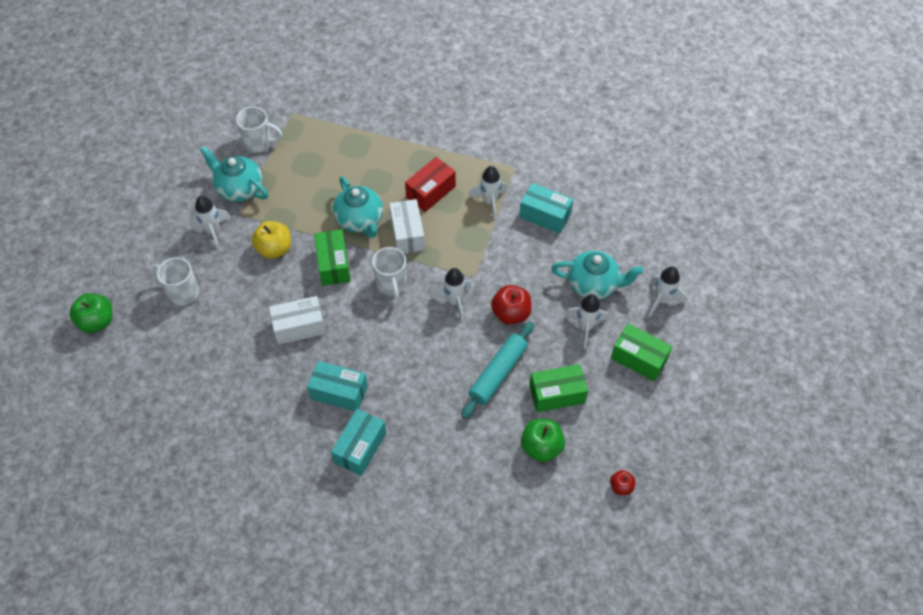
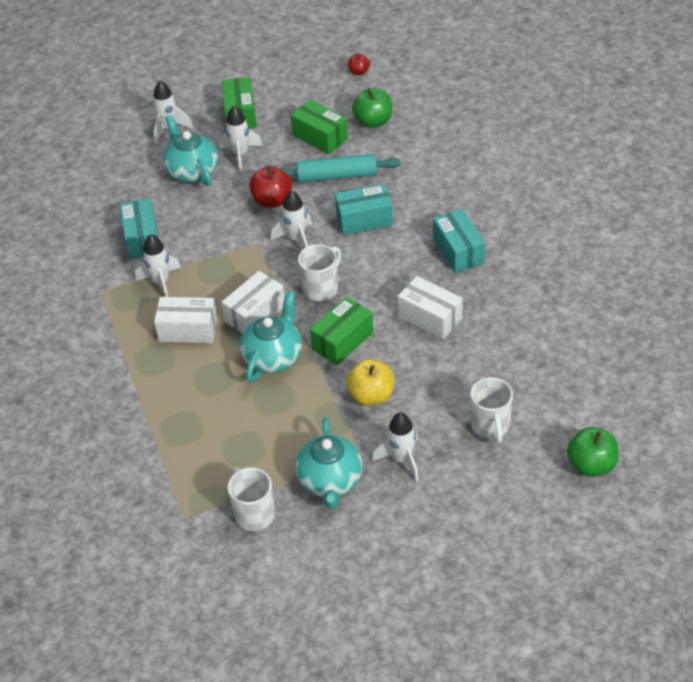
camera: 125 degrees left, 10 degrees down
(360, 448) = (487, 208): turquoise box -> turquoise box (364, 220)
(431, 192) = (188, 330): red box -> white box

